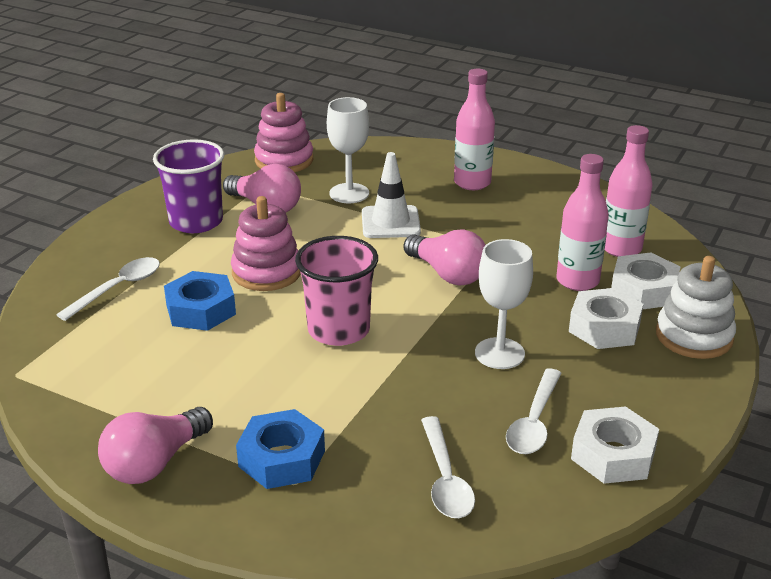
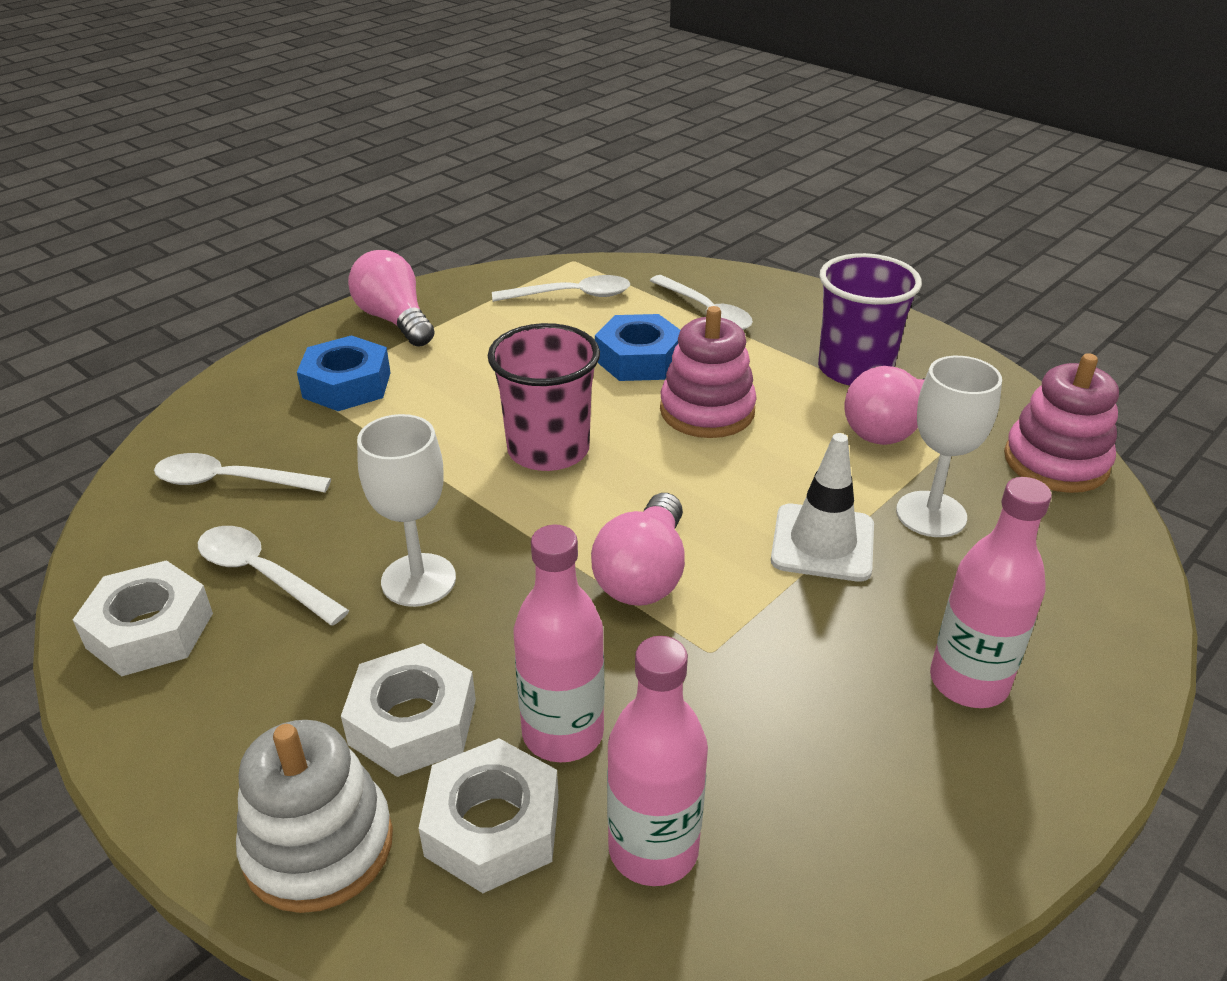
camera: 105 degrees right, 5 degrees up
(92, 361) = (572, 295): none -> white spoon
(448, 274) = (644, 574): pink light bulb -> pink light bulb turned 45 degrees counterclockwise

